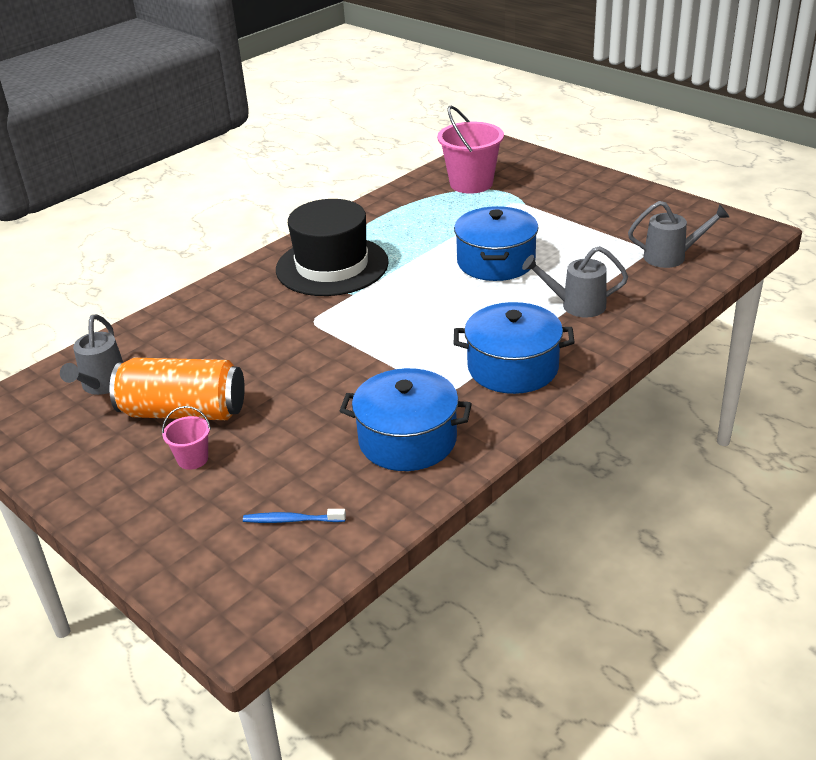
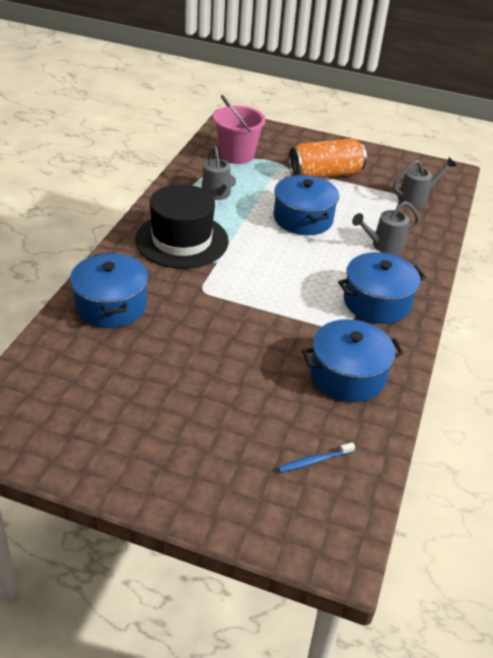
camera: 30 degrees left, 5 degrees up
(102, 385) = (67, 382): grey watering can -> grey watering can (217, 194)
(183, 412) = (158, 391): orange can -> orange can (325, 174)
(193, 459) = (198, 430): pink bucket -> none
(204, 320) = (111, 305): none -> blue pot

